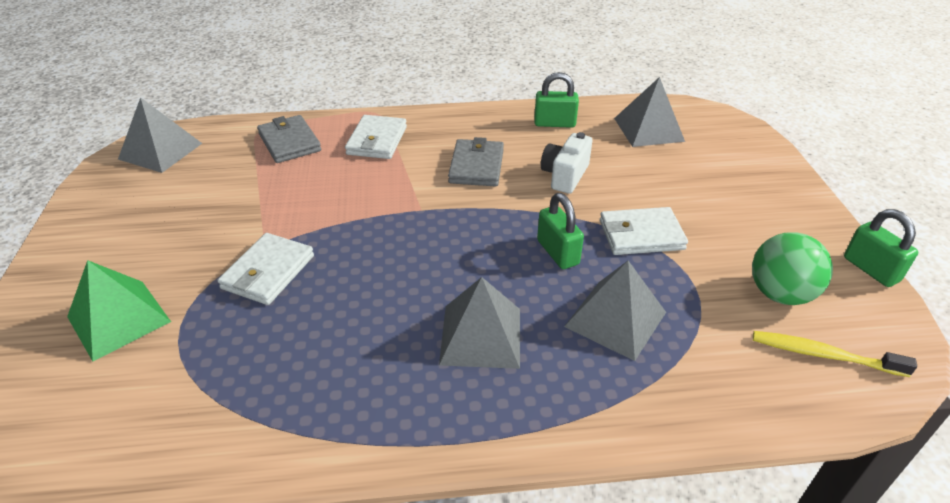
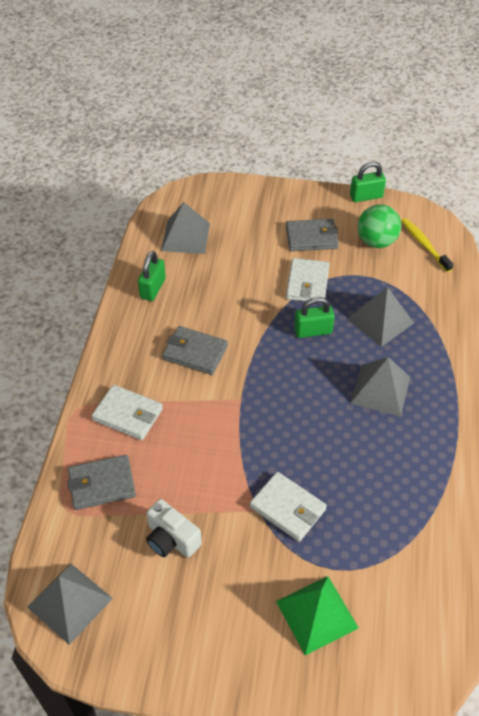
camera: 75 degrees left, 10 degrees up
(565, 176) = (227, 302): white camera -> white camera (171, 539)
(731, 226) = (311, 238): none -> grey wallet
(823, 355) = (424, 245): yellow toothbrush -> yellow toothbrush turned 120 degrees clockwise

